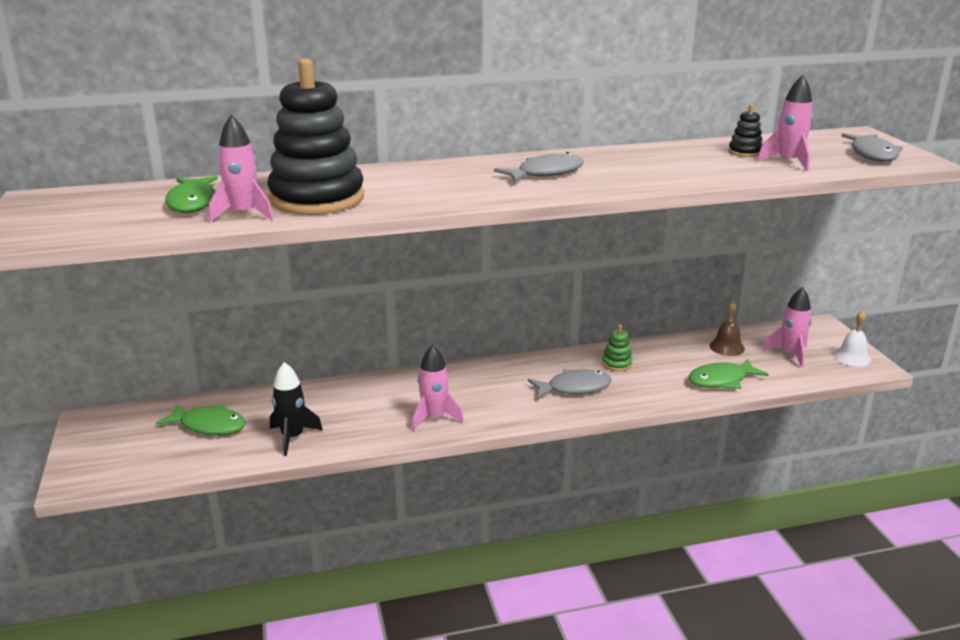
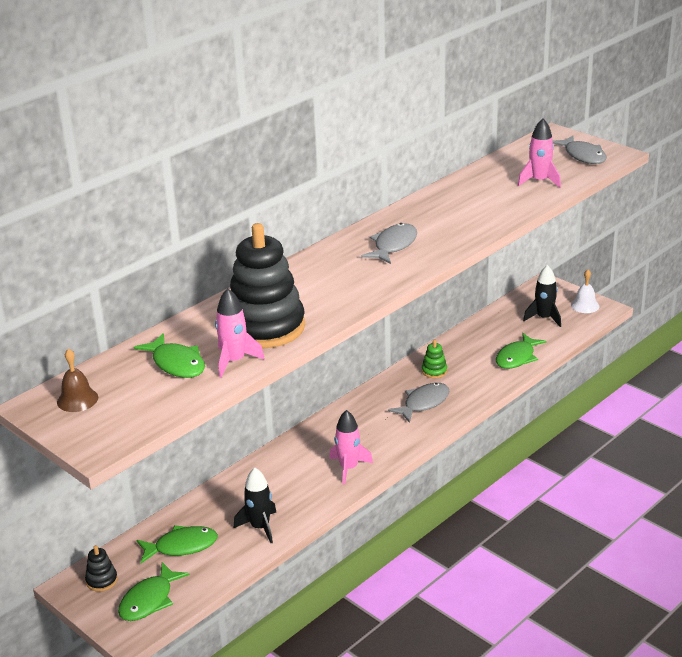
camera: 30 degrees left, 5 degrees up
(126, 459) = (149, 600): none -> green fish
(727, 347) = (497, 327): brown bell -> brown bell (77, 399)
(745, 152) = (501, 179): black stacking toy -> black stacking toy (101, 580)
(790, 354) = (544, 318): pink rocket -> black rocket

